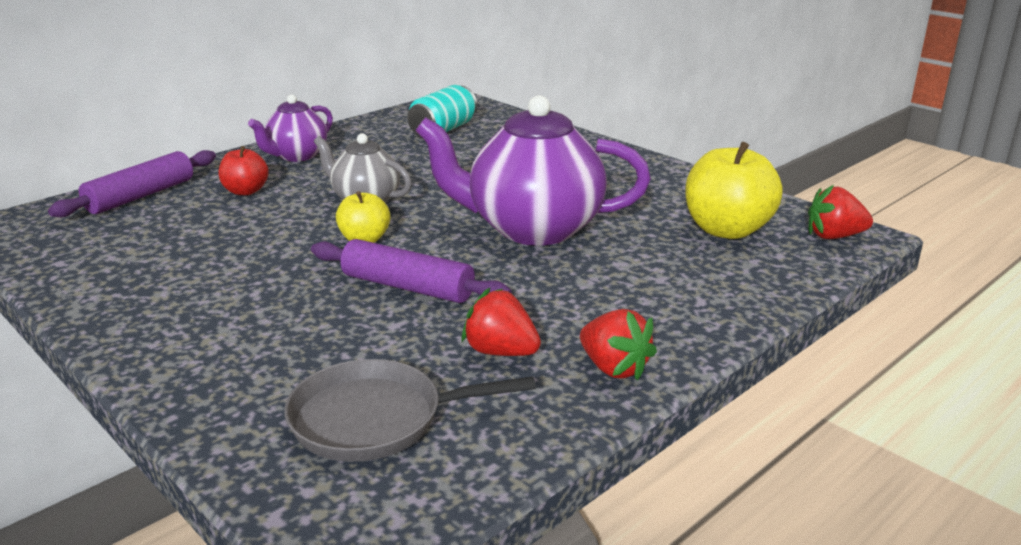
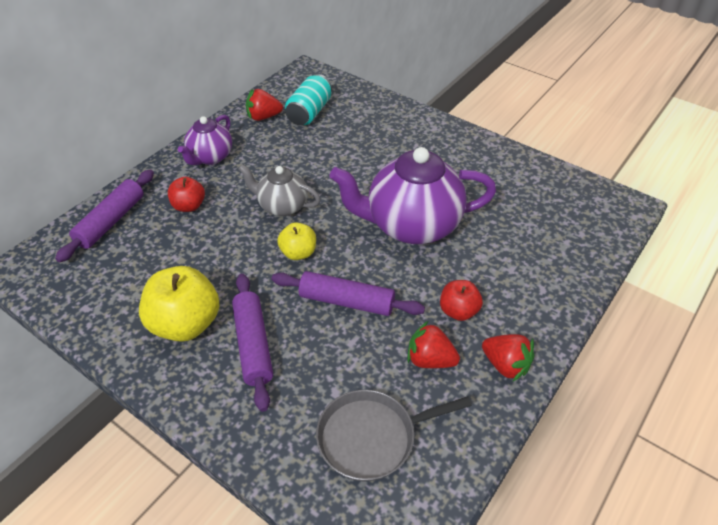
camera: 10 degrees left, 20 degrees up
(256, 314) = (253, 345): none -> purple rolling pin
(565, 310) = (458, 311): none -> red apple
(727, 230) = (542, 210): yellow apple -> yellow apple (185, 324)
(834, 236) = (612, 209): red strawberry -> red strawberry (263, 117)

